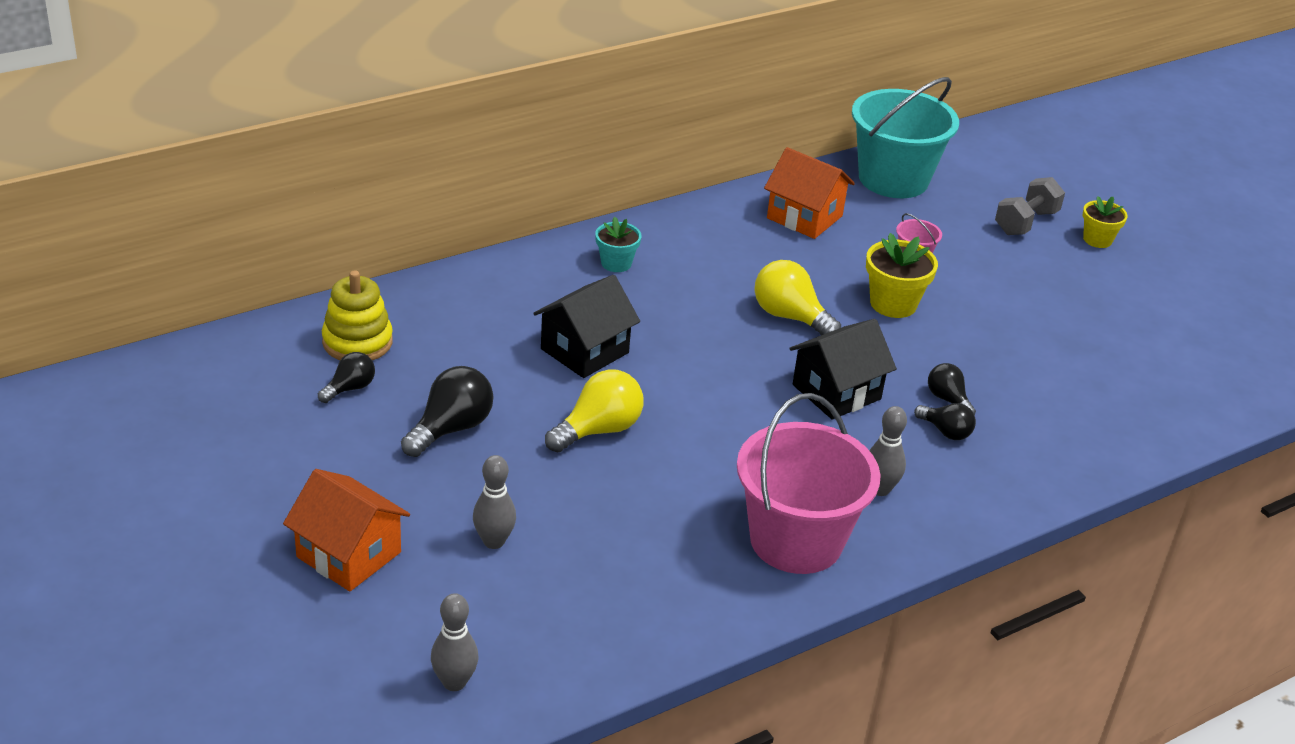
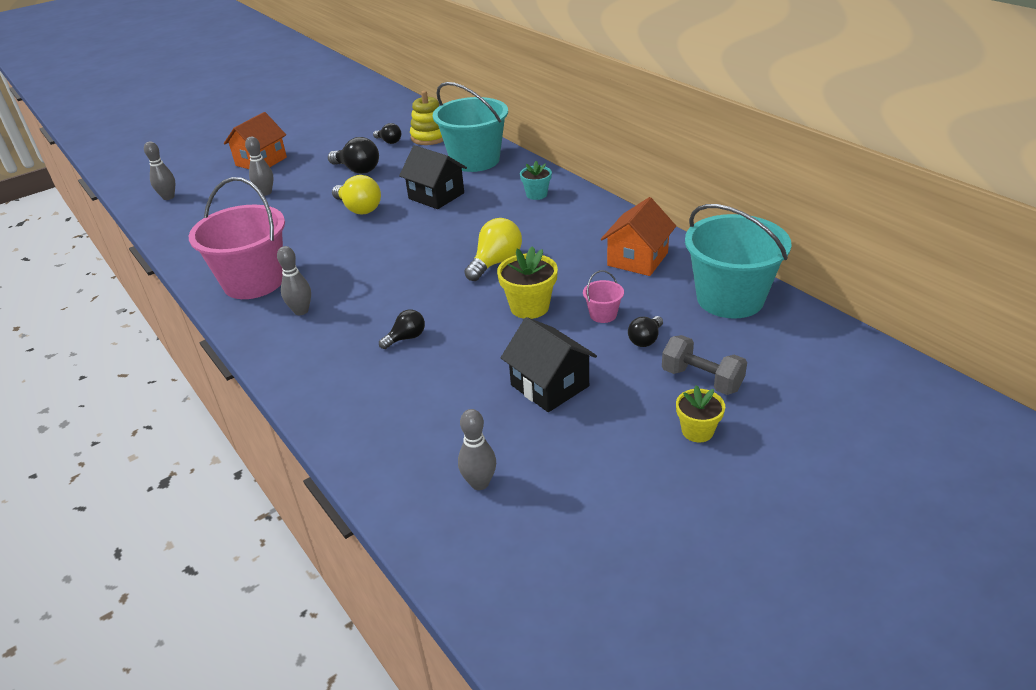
camera: 90 degrees right, 0 degrees up
(477, 304) = (475, 160): none -> turquoise bucket
(836, 392) = (408, 287): black house -> black house (549, 385)
(946, 432) = (366, 338): black light bulb -> black light bulb (645, 340)
(1178, 367) = (479, 483): none -> grey bowling pin

